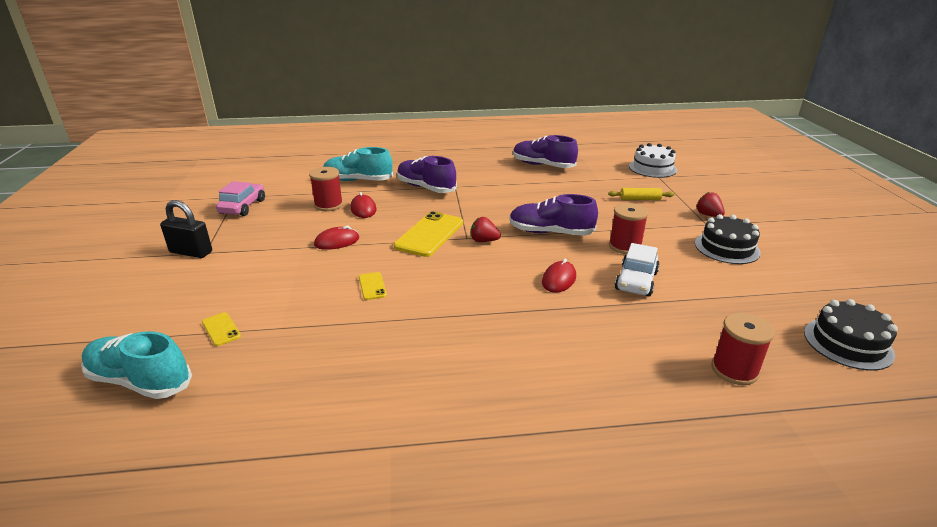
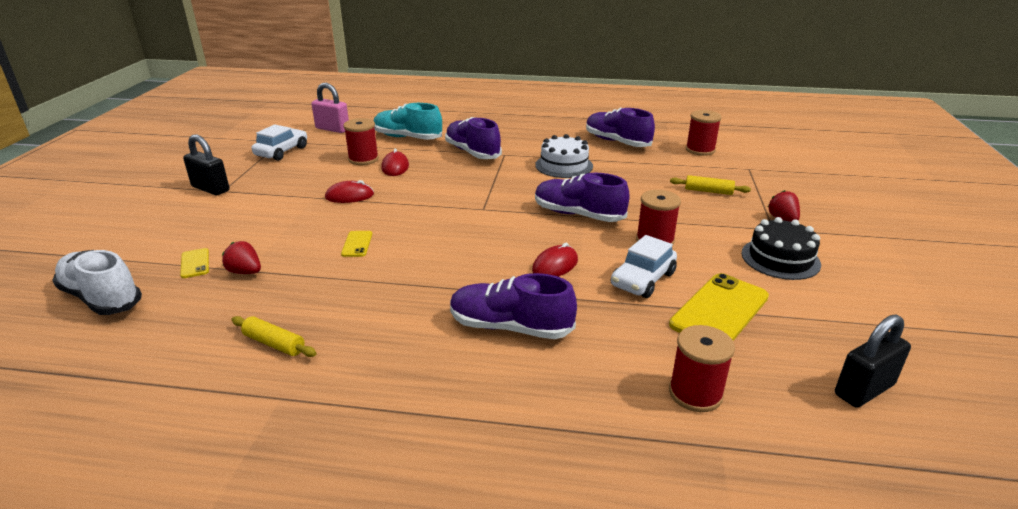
camera: 15 degrees right, 0 degrees up
(140, 381) = (101, 298): turquoise shoe -> white shoe
(243, 207) = (282, 151): pink car -> white car
(280, 180) = (332, 129): none -> pink padlock
(352, 395) = (274, 344): none -> yellow rolling pin
(429, 234) = (446, 200): yellow phone -> yellow phone (719, 311)
(484, 241) = (499, 214): red strawberry -> red strawberry (245, 272)
(556, 340) = (510, 327): none -> purple shoe
(612, 165) = (700, 150): none -> red spool
(652, 168) = (748, 158): white cake -> white cake (564, 165)
(848, 343) = (864, 390): black cake -> black padlock

